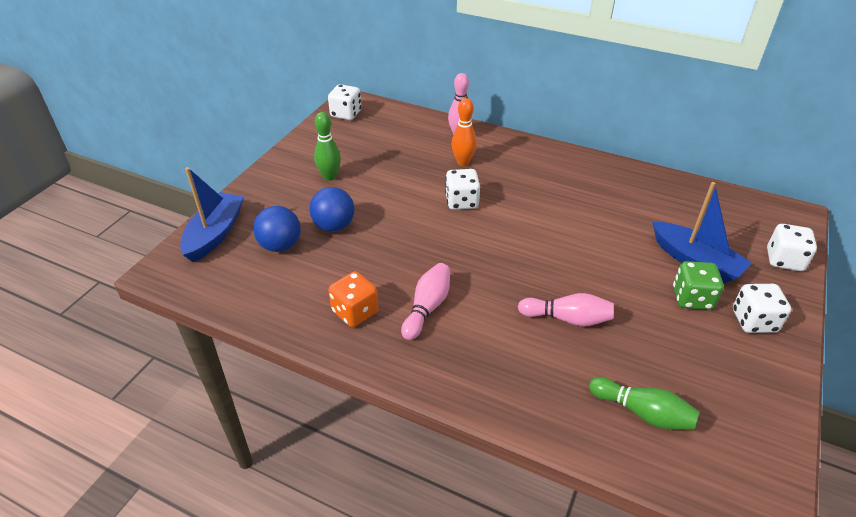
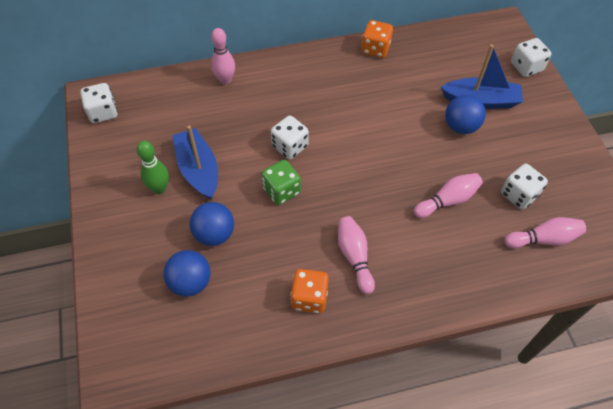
camera: 40 degrees left, 15 degrees up
(215, 234) = (121, 311): blue boat -> blue boat (198, 170)
(463, 162) = (254, 106): orange bowling pin -> none
(621, 173) = (375, 49): none -> orange dice
(643, 413) = (543, 239): green bowling pin -> pink bowling pin
(648, 270) = (460, 126): none -> blue ball
(692, 298) = (502, 133): green dice -> green dice (281, 191)
(754, 321) = (546, 127): white dice -> white dice (518, 195)

